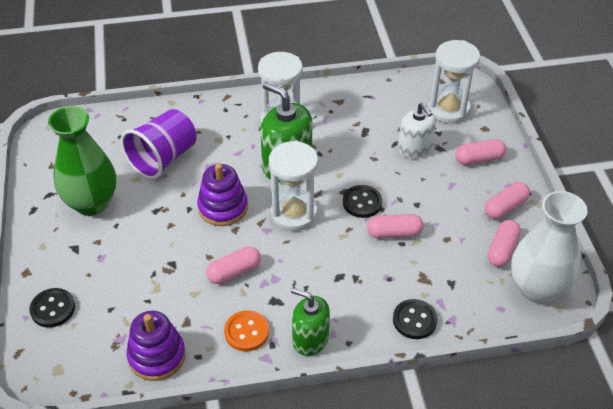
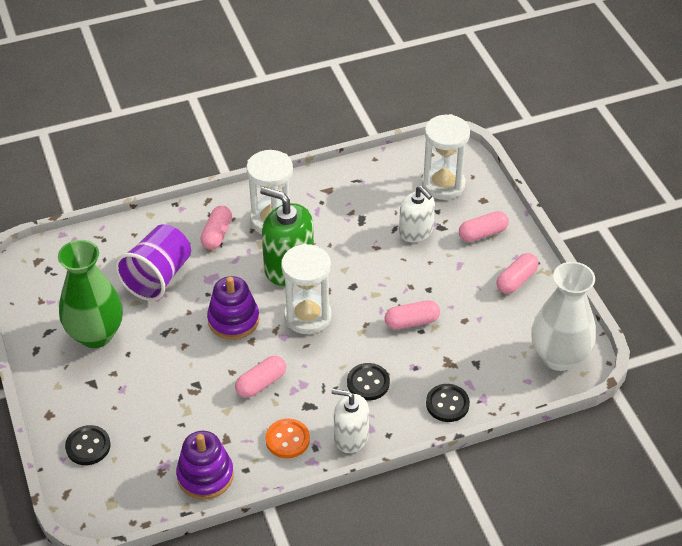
camera: 10 degrees left, 0 degrees up
(310, 339) = (351, 437): green soap dispenser -> white soap dispenser
(362, 202) = (373, 295): black button -> black button (368, 383)
(502, 250) = (520, 324): pink capsule -> pink capsule (217, 234)

